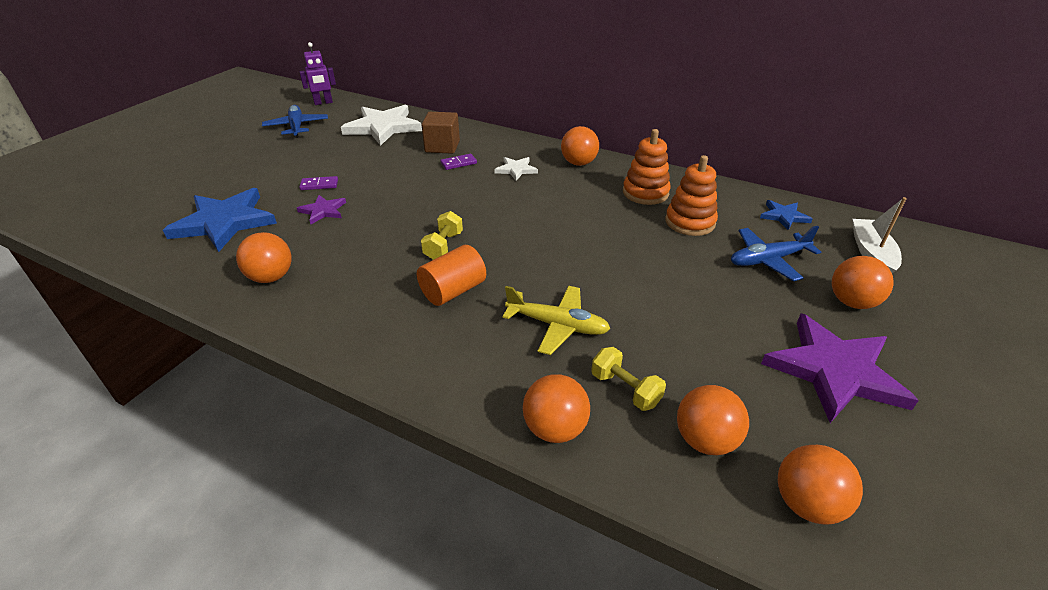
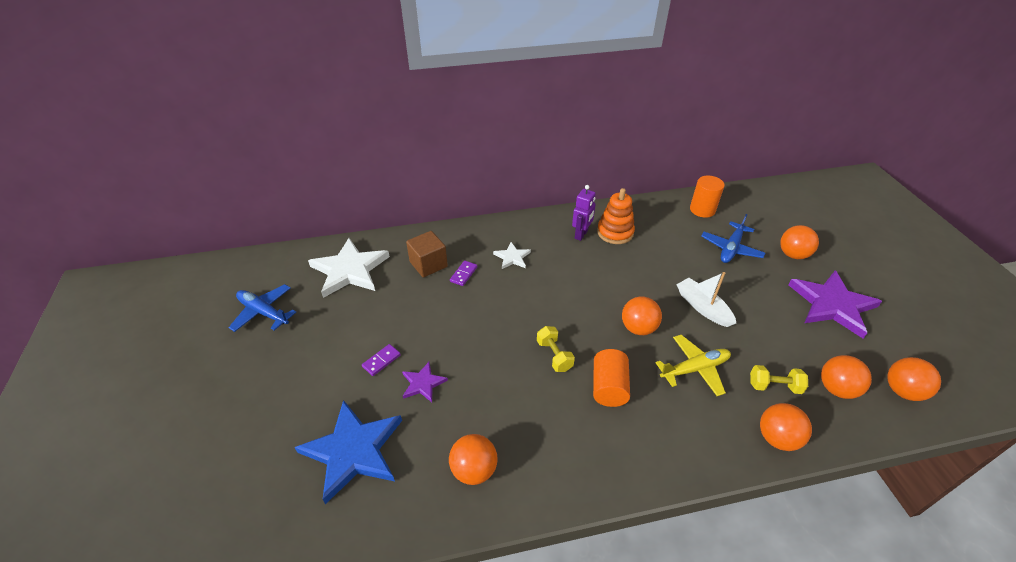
camera: 40 degrees left, 5 degrees up
(323, 103) = (249, 271): purple robot -> purple robot (581, 235)
(578, 163) = (545, 228): orange ball -> orange ball (638, 328)
(690, 222) = (665, 243): orange stacking toy -> none
(784, 216) = (702, 210): blue star -> orange cylinder
(871, 253) = (765, 215): white boat -> white boat (702, 307)

